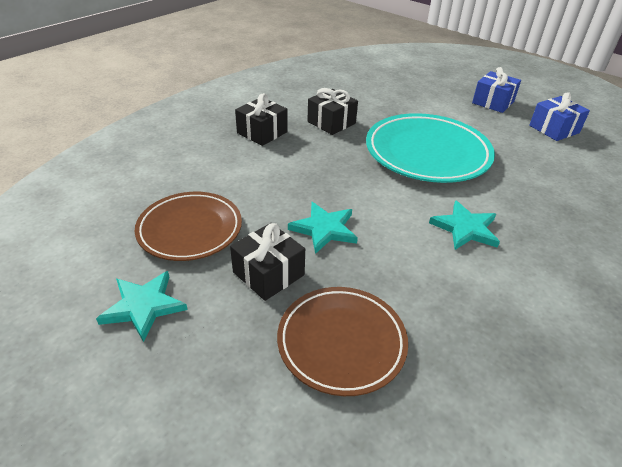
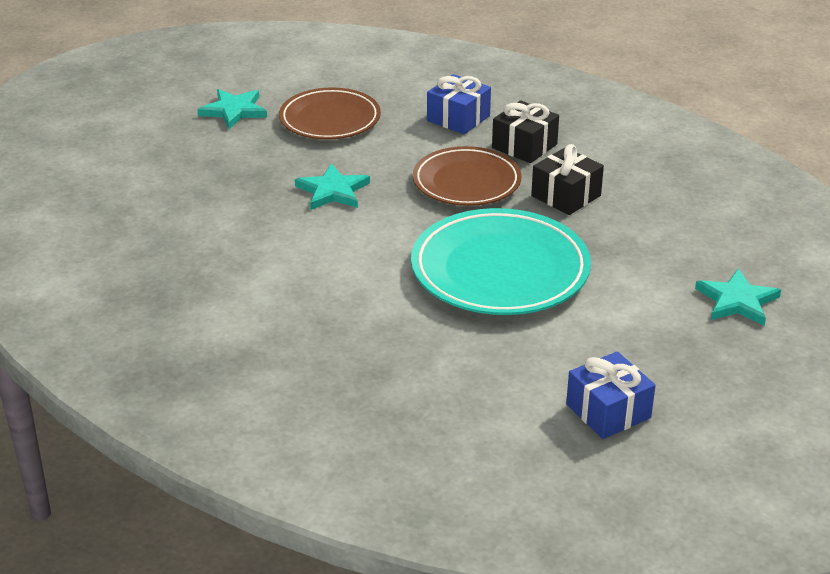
camera: 90 degrees right, 5 degrees down
(268, 273) = (268, 163): black gift -> none
(341, 342) = (185, 199): brown plate -> brown plate (466, 182)
(465, 228) = (336, 282): turquoise star -> turquoise star (737, 301)
(493, 102) = (691, 358): blue gift -> blue gift (458, 118)

